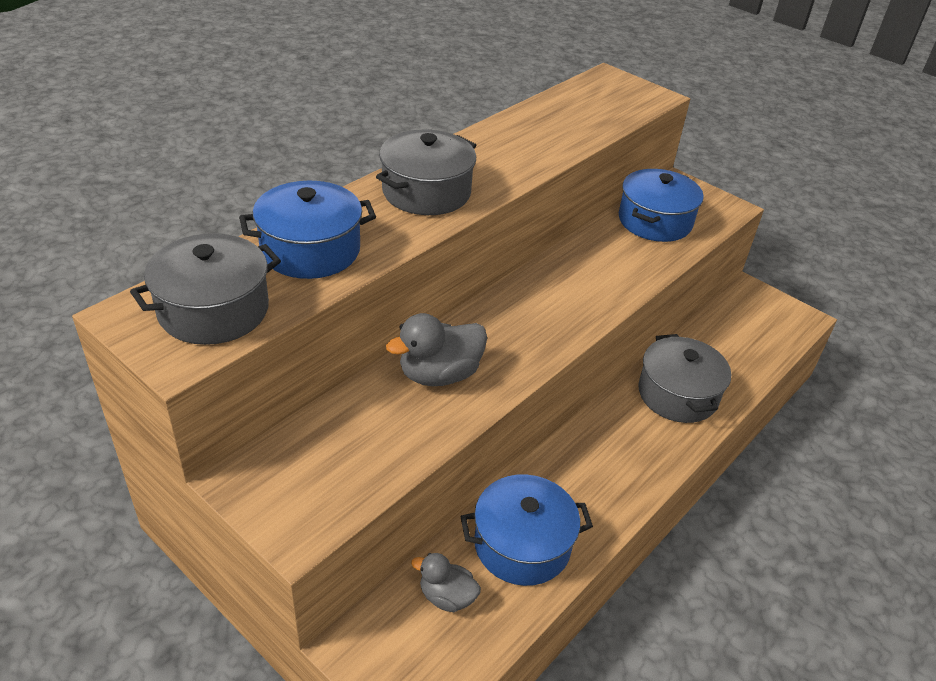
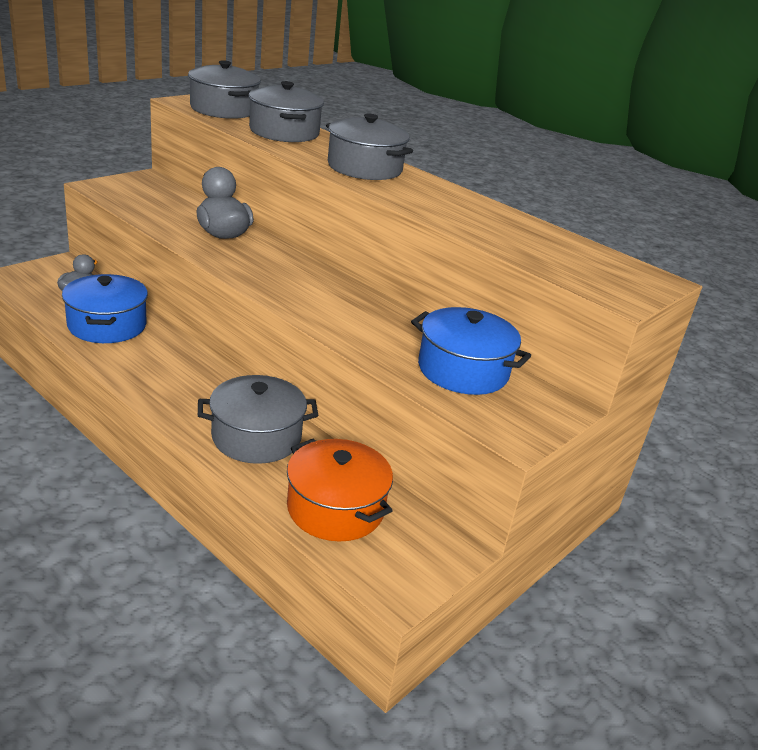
camera: 90 degrees right, 10 degrees down
(310, 250) = (284, 132): blue pot -> grey pot
(741, 346) = (335, 508): none -> orange pot

